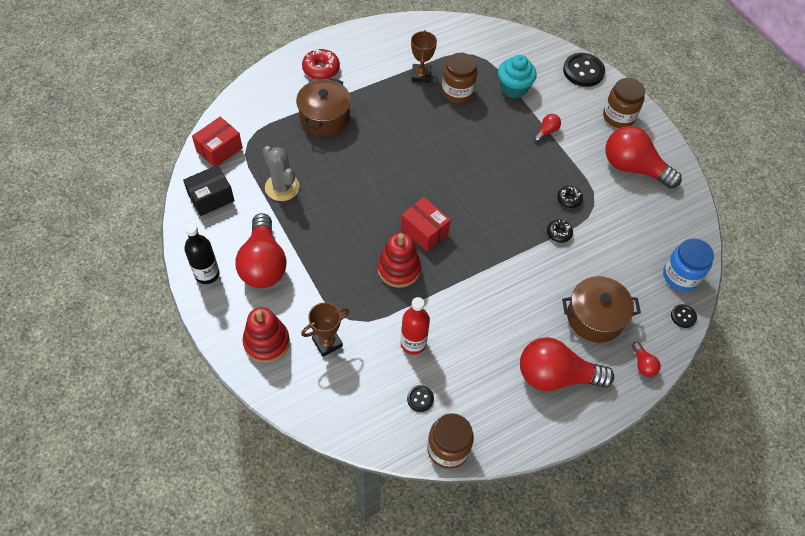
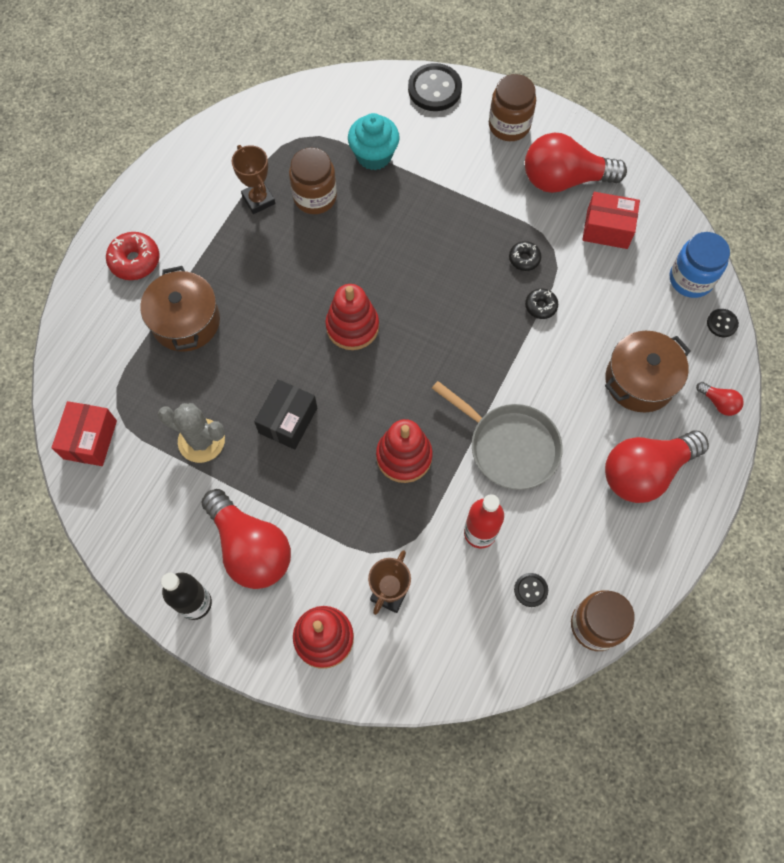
camera: 30 degrees left, 10 degrees up
(211, 197) = (127, 506): black box -> black box (288, 420)
(424, 176) = (352, 326): none -> red stacking toy
(424, 231) = (399, 393): red box -> red box (607, 229)
(473, 304) = (510, 446): none -> grey pan
(546, 131) = (446, 189): red light bulb -> none

